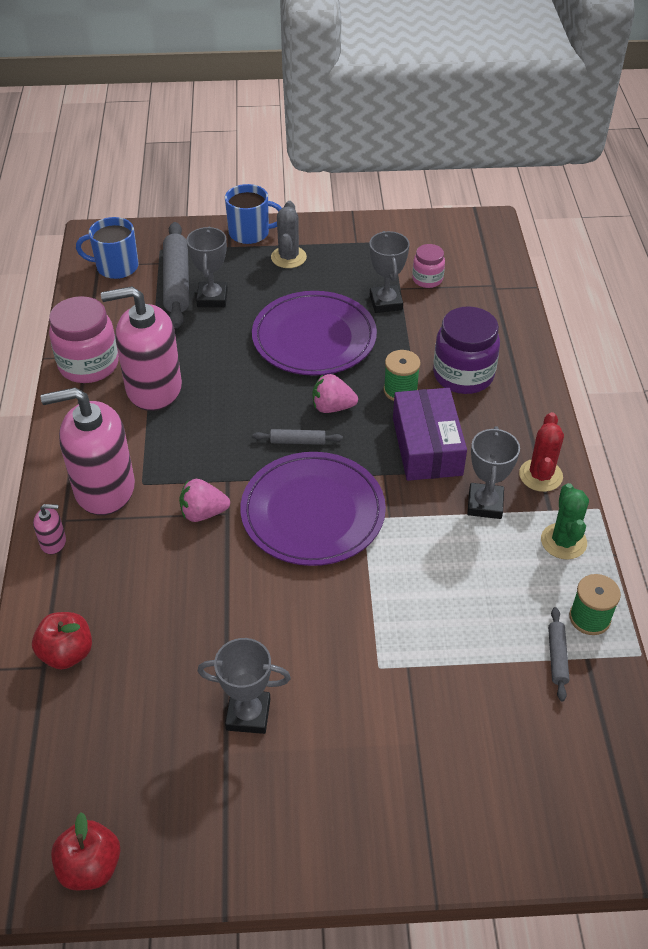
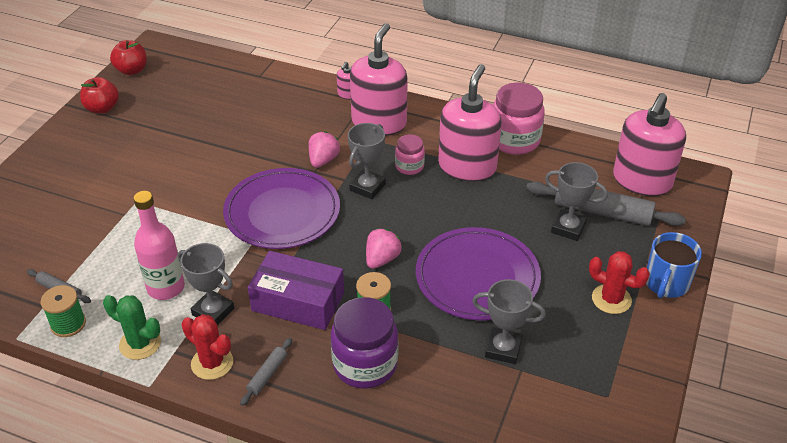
camera: 115 degrees right, 5 degrees down
(67, 653) = (261, 85): red apple -> red apple (102, 108)
(116, 267) = (642, 181): blue mug -> pink soap dispenser
(248, 714) = (159, 139): grey trophy -> grey trophy (367, 187)
(288, 257) = (611, 299): grey cactus -> red cactus
(297, 441) = (357, 227): grey rolling pin -> grey rolling pin (267, 375)
(427, 279) = (525, 400): pink jar -> pink jar (409, 166)
(484, 559) = (166, 287): none -> pink bottle

